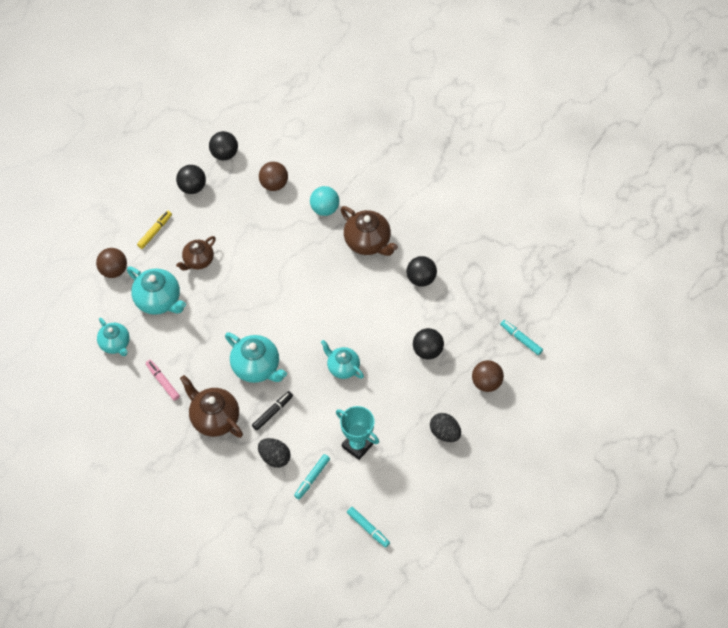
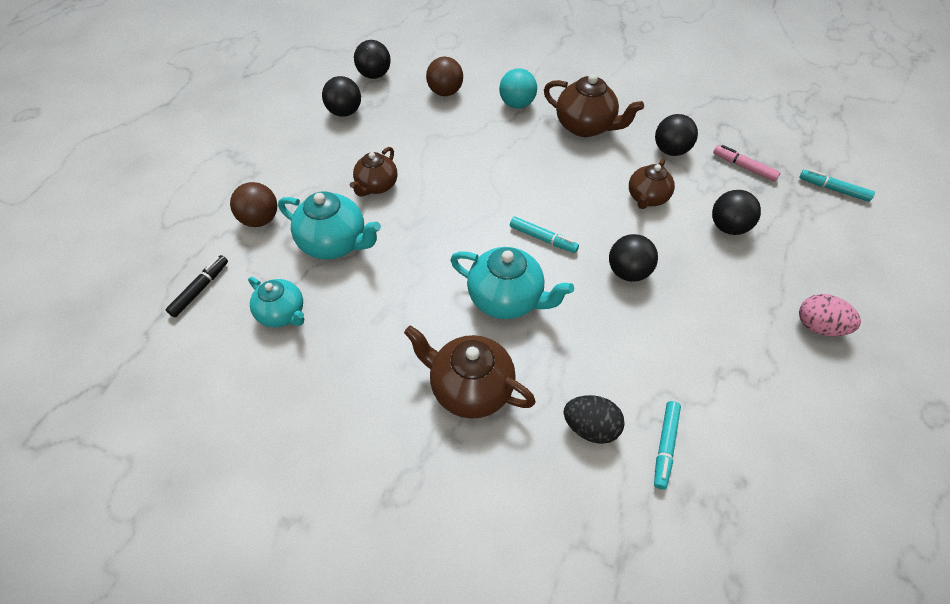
camera: 15 degrees left, 5 degrees down
(155, 231) = (308, 165): yellow marker -> none
(163, 382) = (371, 351): pink marker -> pink marker (744, 167)
(272, 412) = (557, 357): black marker -> black marker (200, 289)
(342, 367) = (628, 272): turquoise teapot -> black ball
(357, 445) = (706, 375): turquoise trophy -> none
(368, 528) = (800, 511): turquoise marker -> turquoise marker (543, 239)
(383, 315) = (647, 198): none -> brown teapot
(445, 433) = (818, 326): black egg -> pink egg
(486, 383) = (828, 248): brown ball -> none

